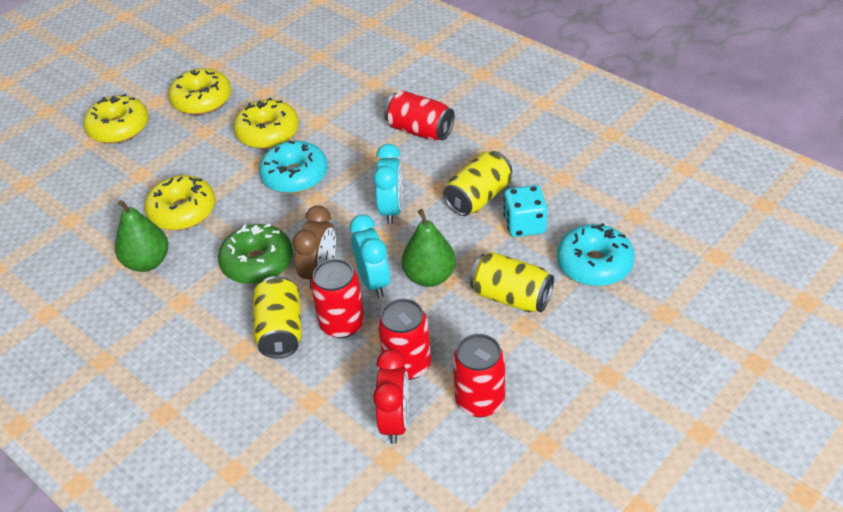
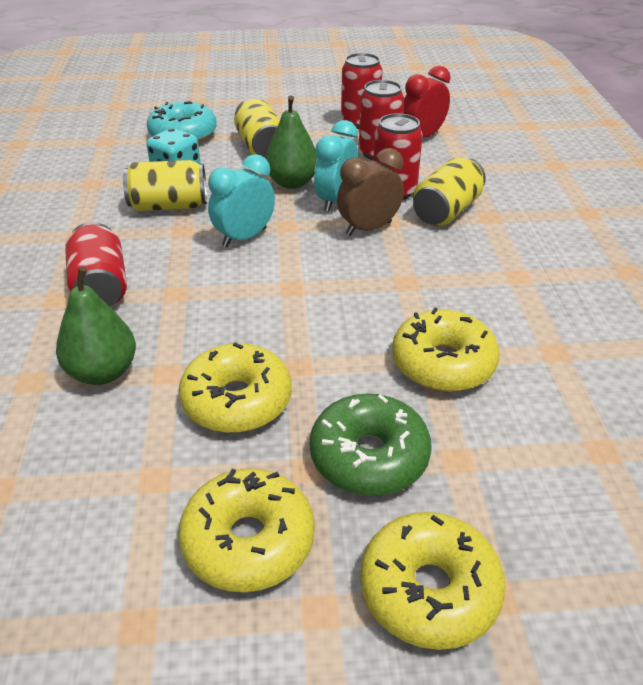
camera: 140 degrees left, 5 degrees down
(147, 262) = (527, 331): green pear -> green pear (103, 372)
(257, 263) = (413, 266): green donut -> green donut (369, 457)
(295, 176) = (280, 323): turquoise donut -> none

